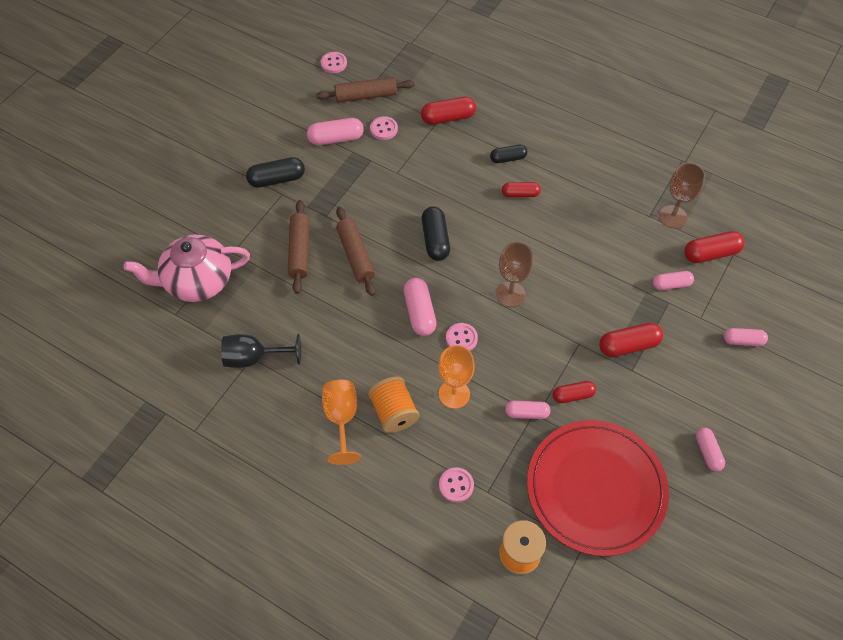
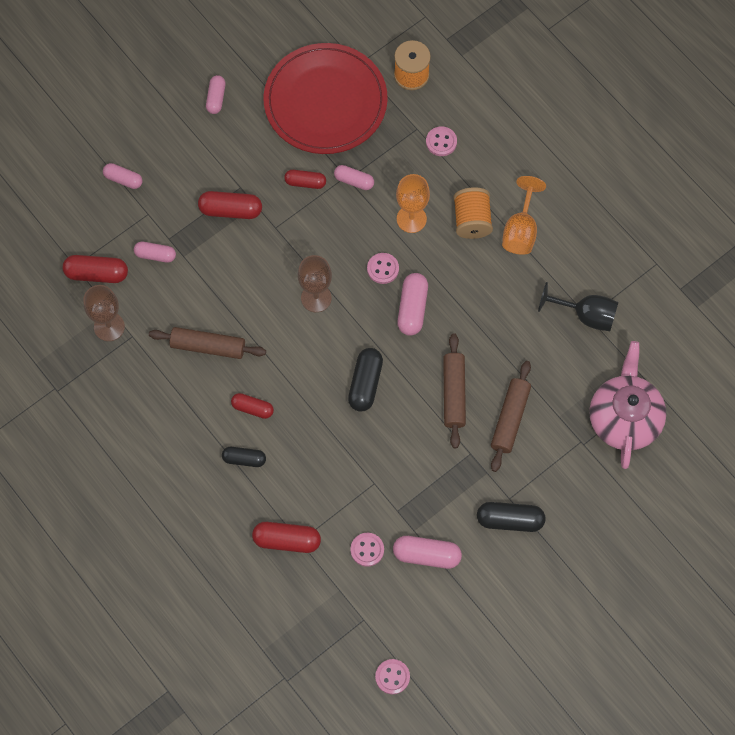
camera: 160 degrees left, 10 degrees up
(197, 281) = (624, 418): pink teapot -> pink teapot turned 90 degrees counterclockwise
(366, 96) = (370, 609): brown rolling pin -> brown rolling pin (208, 346)

